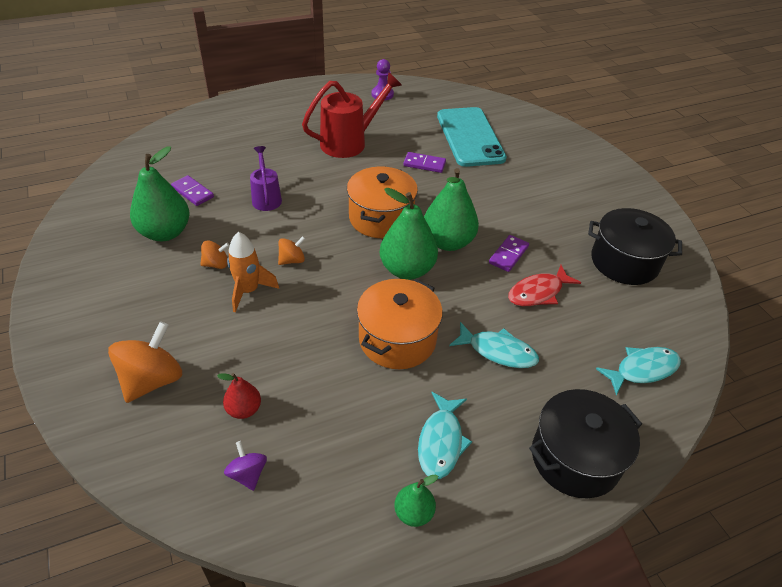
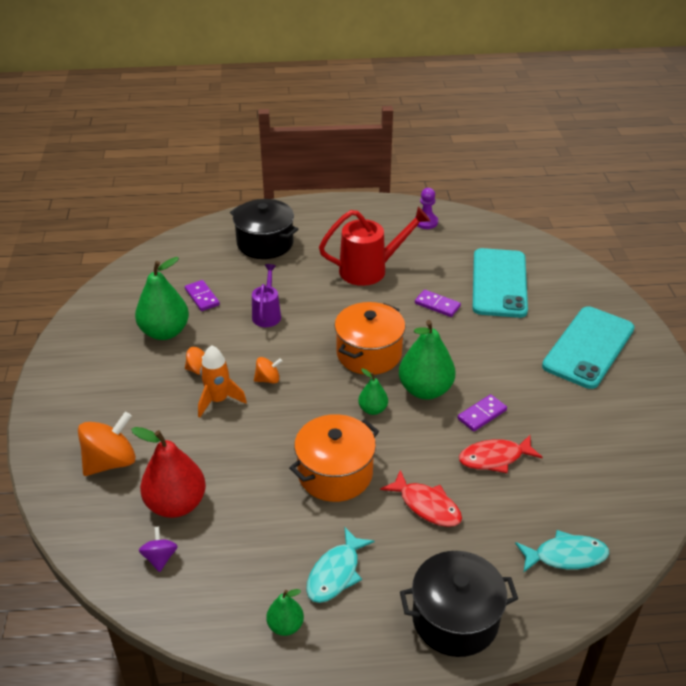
camera: 20 degrees right, 5 degrees down
(244, 409) = (176, 504): red pear -> red pear, size x1.92
(407, 269) = (373, 409): green pear -> green pear, size x0.52
(498, 351) = (426, 505): turquoise fish -> red fish
(570, 179) = (589, 347): none -> turquoise phone
(624, 262) = (604, 446): black pot -> black pot (265, 243)

